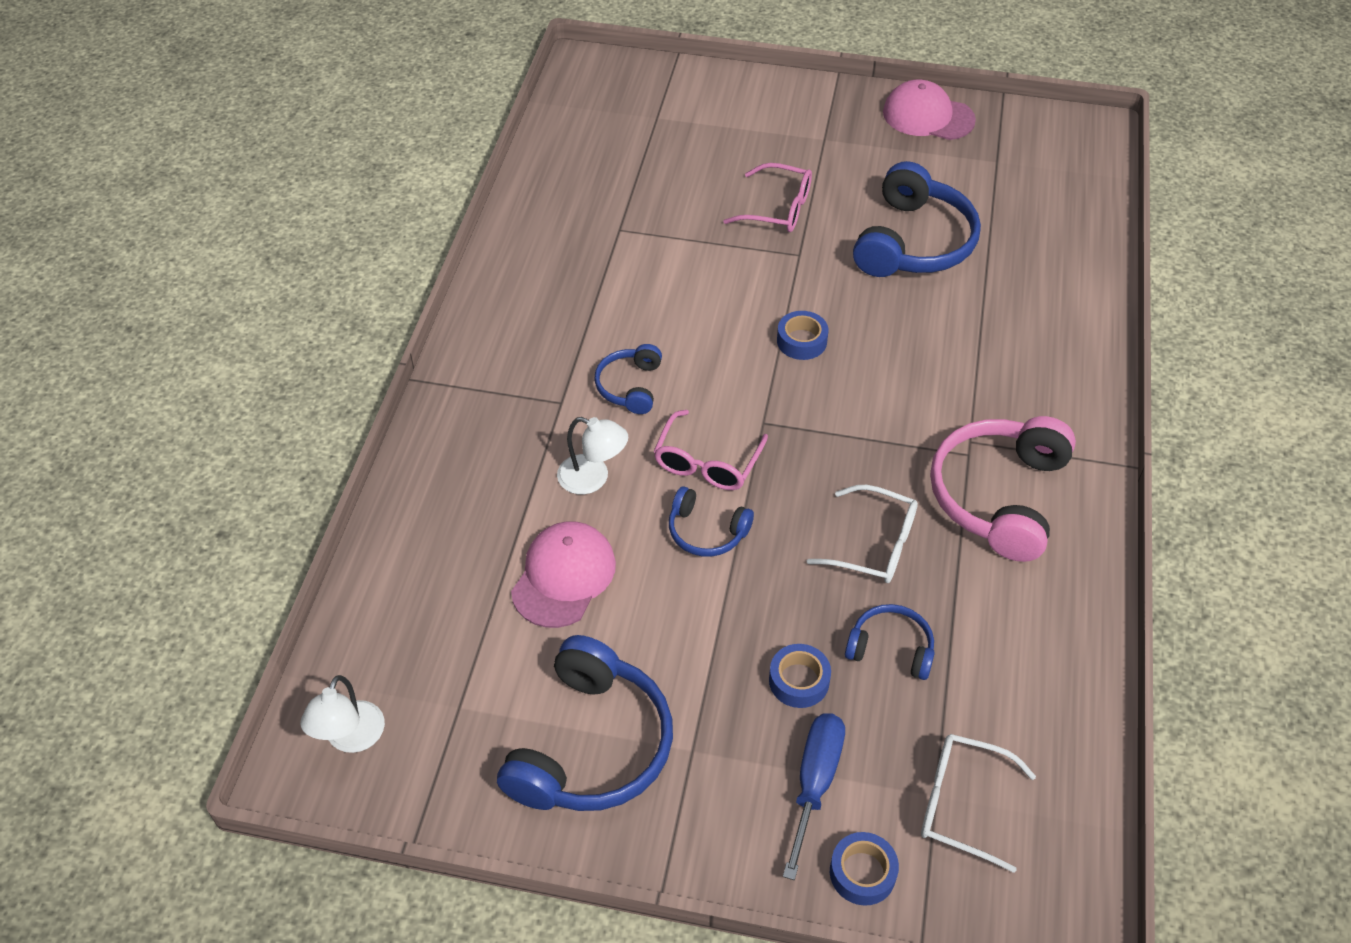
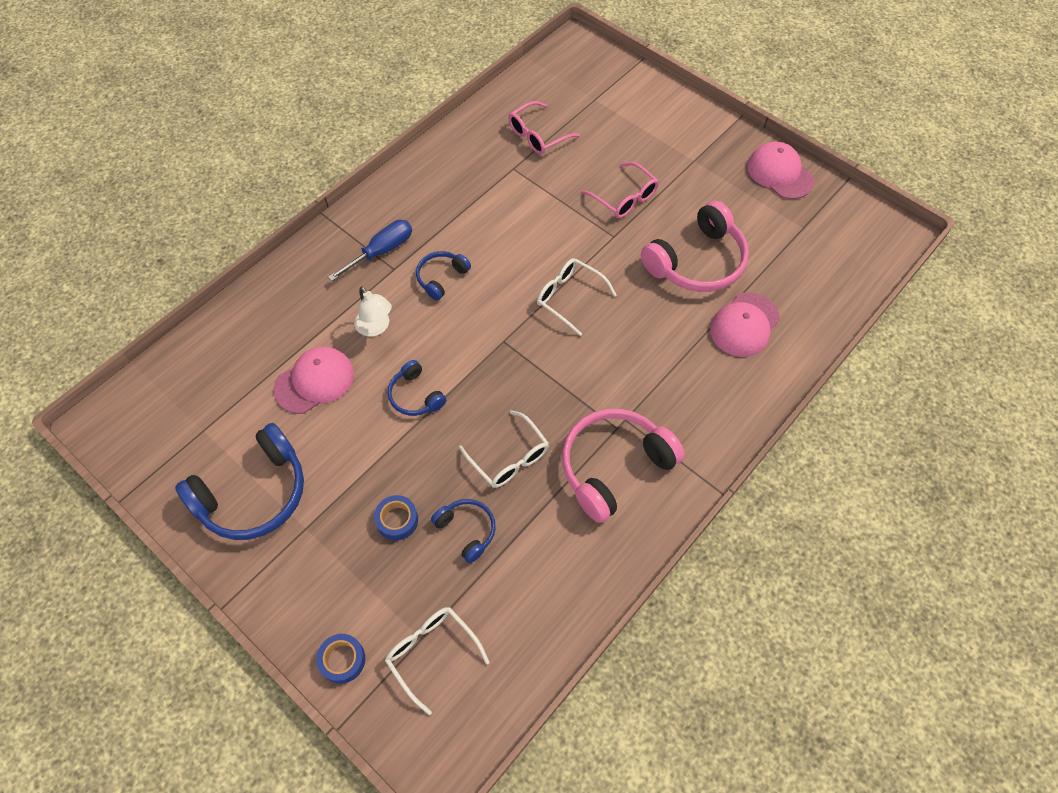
camera: 30 degrees right, 10 degrees up
(350, 738) = (136, 418): white lamp -> none
(707, 463) = (449, 351): pink glasses -> pink glasses (537, 135)
(801, 341) = (569, 297): blue tape -> white glasses
(815, 783) = (358, 589): blue screwdriver -> blue screwdriver (382, 251)
(913, 242) = (697, 262): blue headphones -> pink headphones
(1016, 285) = (744, 325): none -> pink cap

